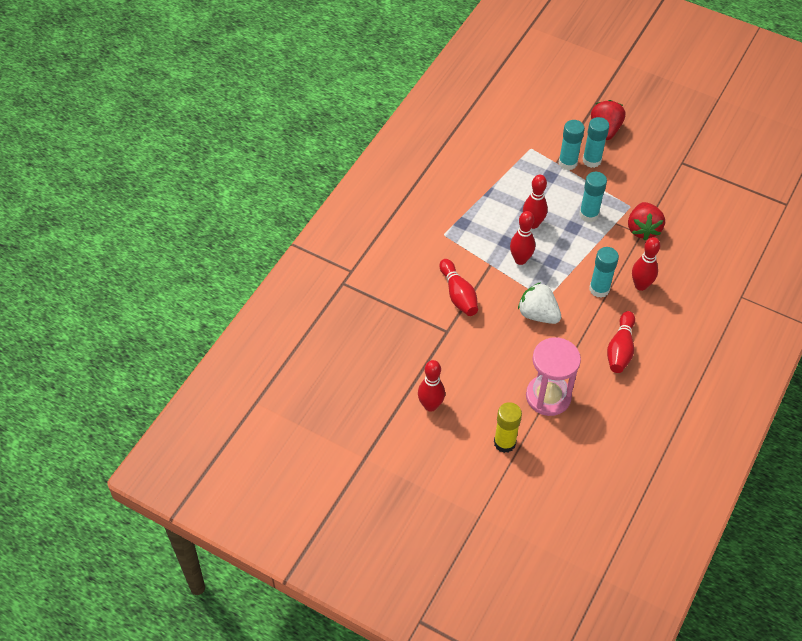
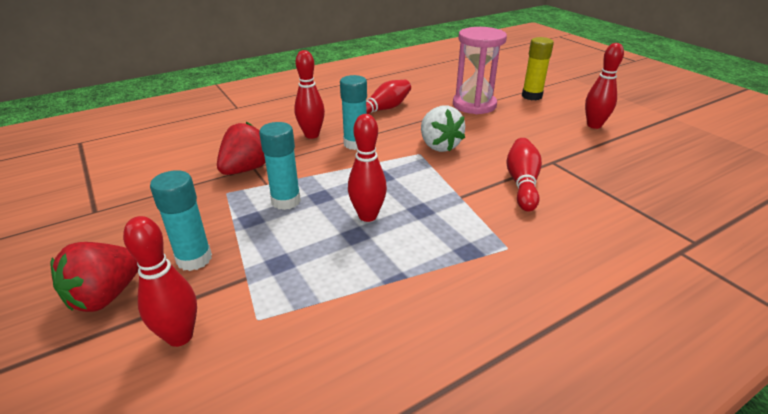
camera: 150 degrees left, 20 degrees down
(520, 260) = (418, 189): red bowling pin -> red bowling pin (180, 336)
(567, 163) = (231, 270): turquoise glue stick -> none

